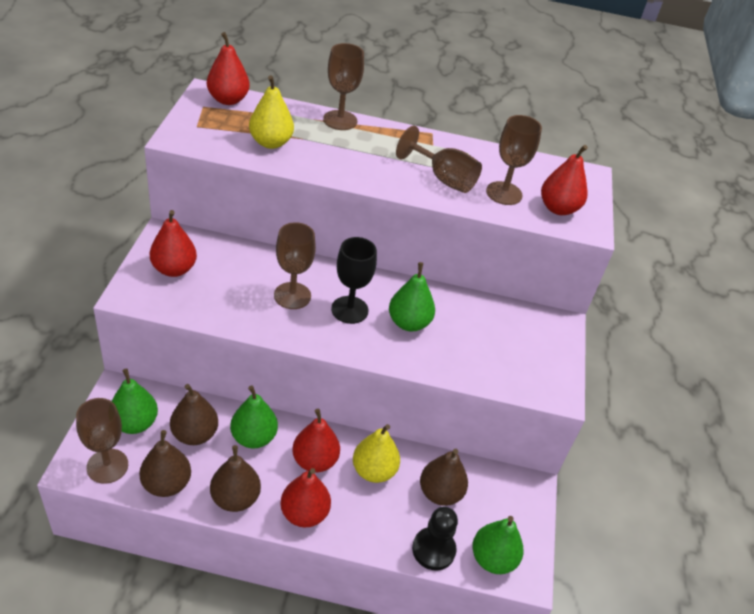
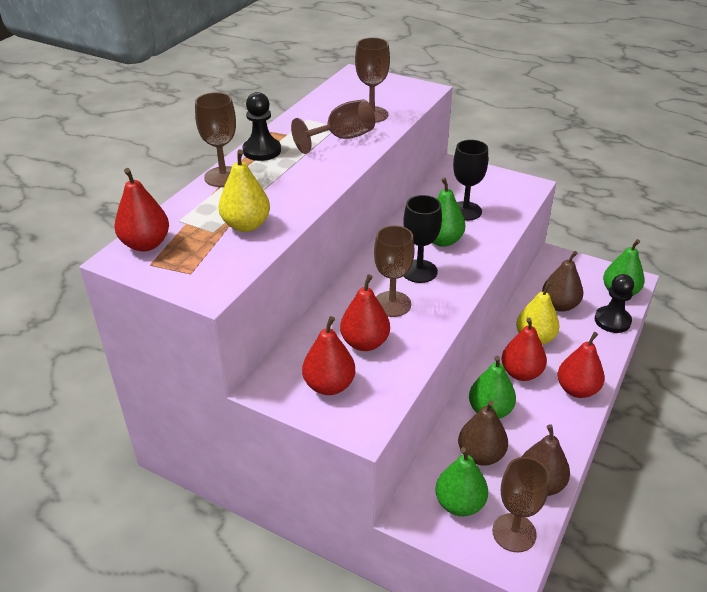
camera: 65 degrees left, 5 degrees down
(235, 498) = (559, 434): brown pear -> none
(394, 134) = (262, 151): none -> black pawn
(473, 337) = (465, 211): none -> black goblet
(558, 208) = (398, 96): red pear -> red pear (365, 343)

